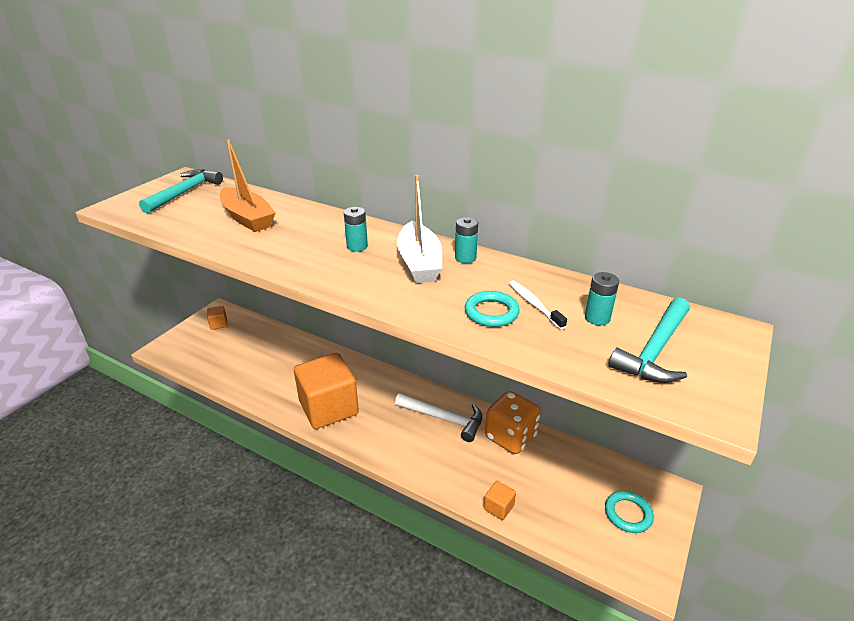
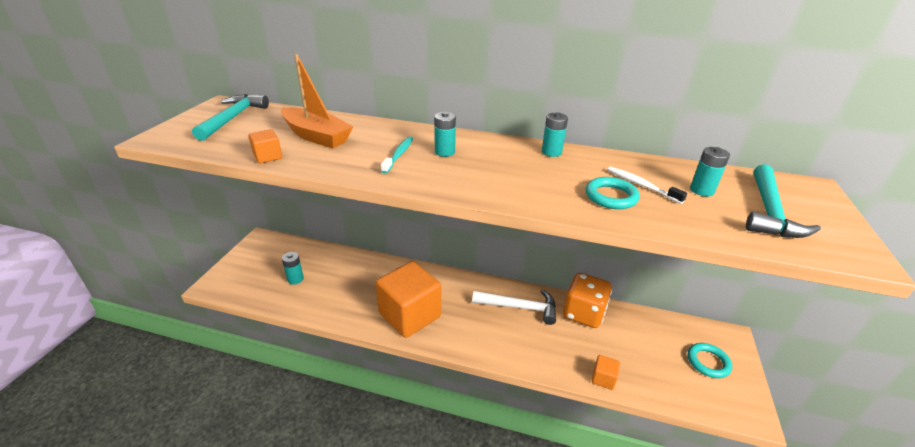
camera: 15 degrees left, 0 degrees up
(218, 324) = (266, 252): orange cube -> orange cube (268, 157)
(235, 355) = (295, 279): none -> turquoise battery
(311, 245) = (399, 155): none -> turquoise toothbrush
(419, 263) = (513, 160): white boat -> none

